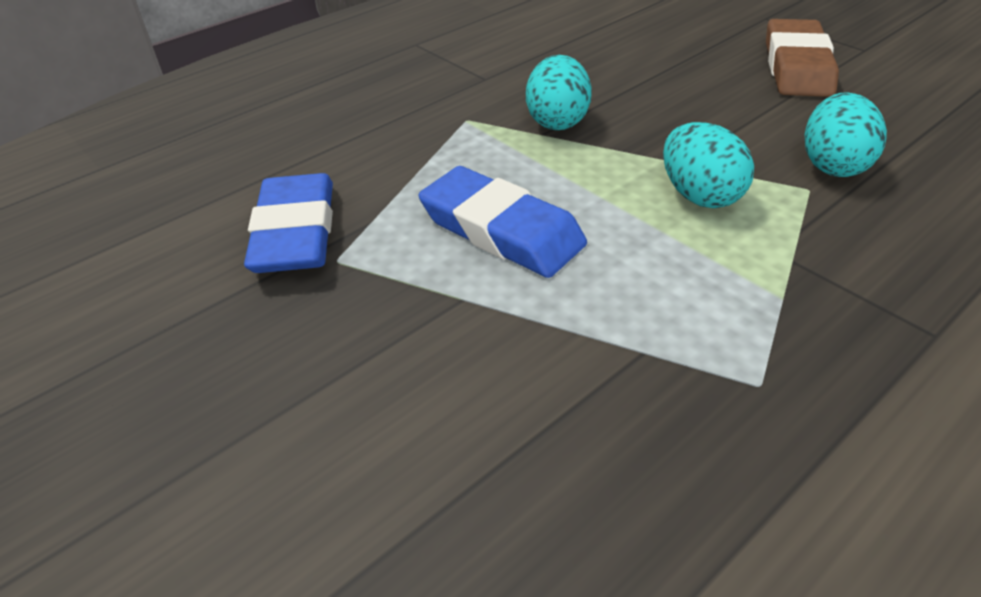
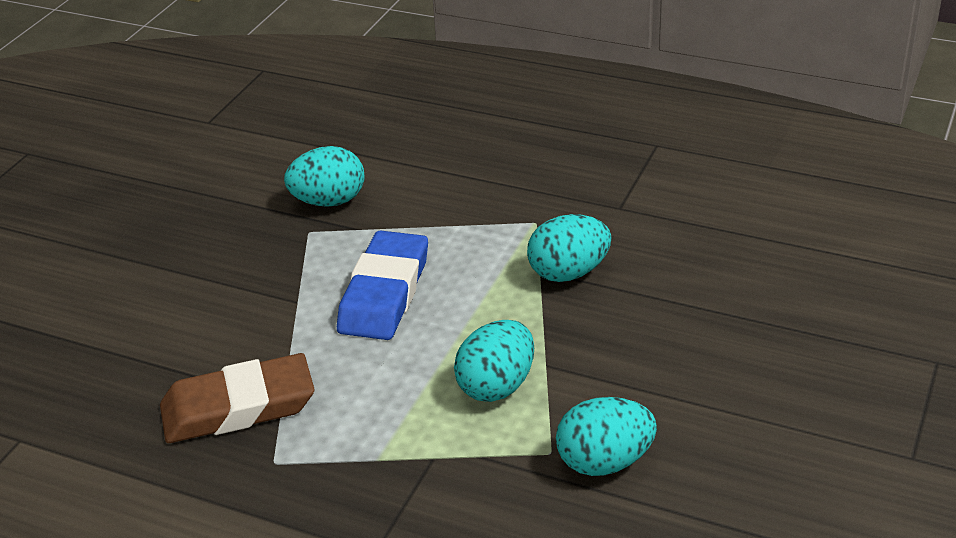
camera: 65 degrees right, 5 degrees down
(295, 232) = (329, 201): blue eraser -> turquoise egg
(797, 66) = (813, 407): brown eraser -> brown eraser (238, 407)

